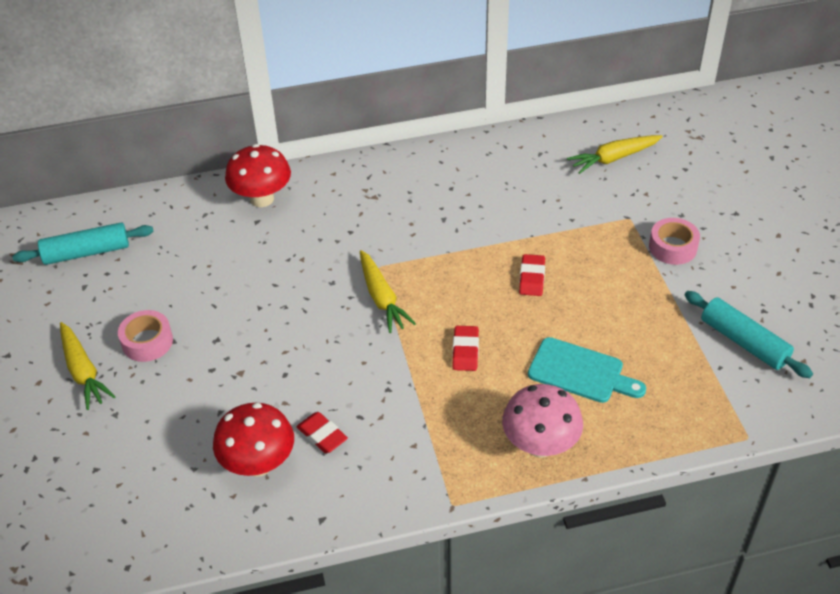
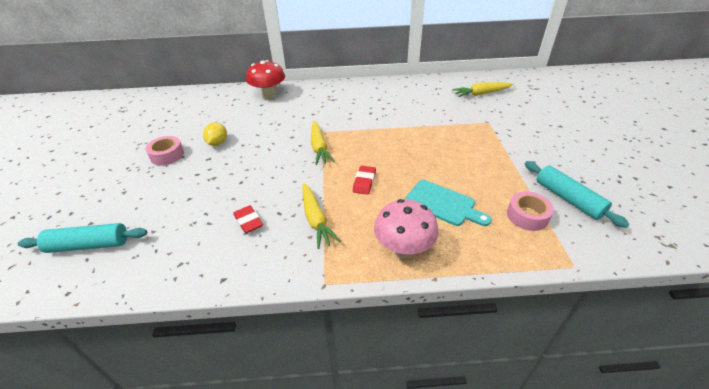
camera: 10 degrees right, 5 degrees down
(83, 371) = (120, 166): yellow carrot -> yellow carrot (316, 219)
(86, 252) = (160, 110): turquoise rolling pin -> turquoise rolling pin (89, 245)
(218, 309) = (217, 143): none -> yellow lemon
(258, 464) = (197, 234): red mushroom -> none
(532, 278) = (419, 146): red eraser -> none
(672, 247) = (516, 139): pink tape -> pink tape (527, 216)

